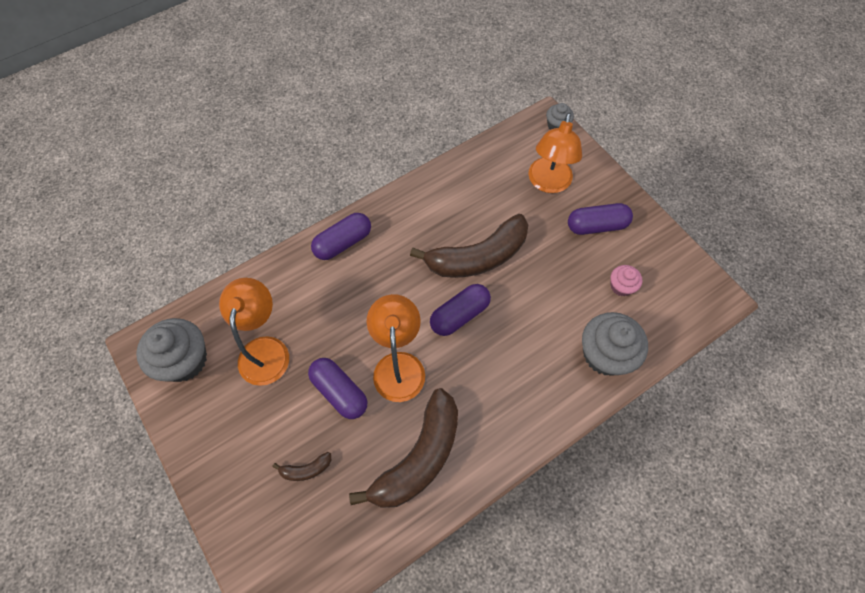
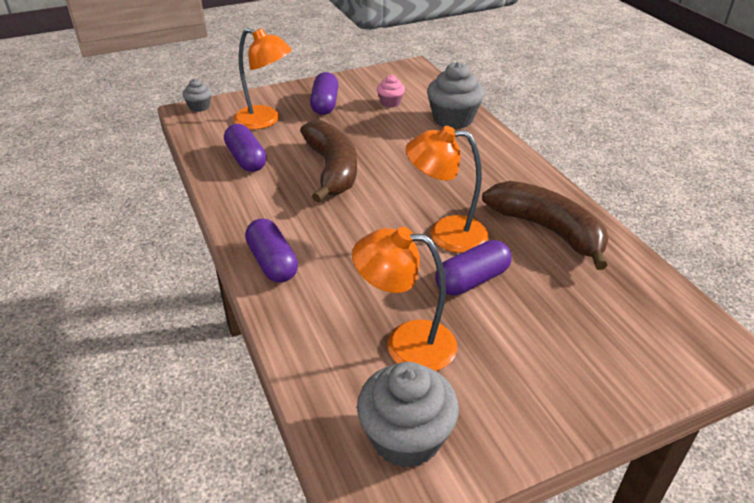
camera: 80 degrees left, 25 degrees down
(306, 469) = (565, 314): brown banana -> none
(459, 315) = (396, 188): purple capsule -> purple capsule (246, 159)

